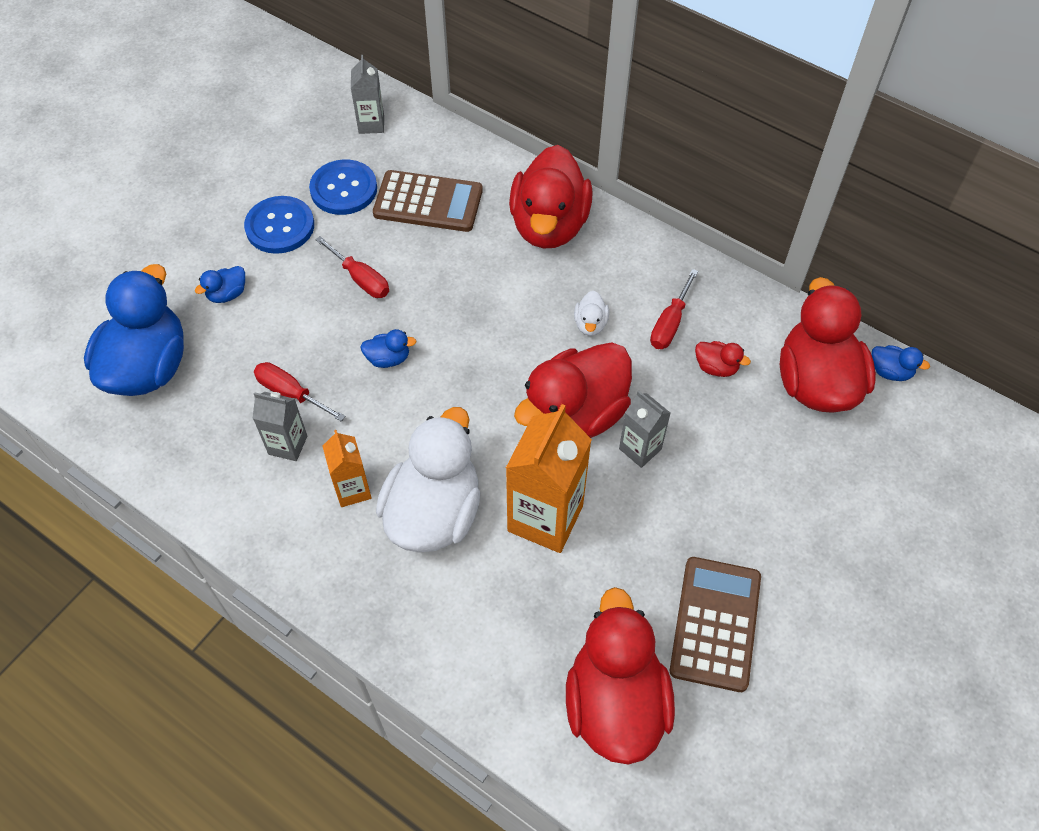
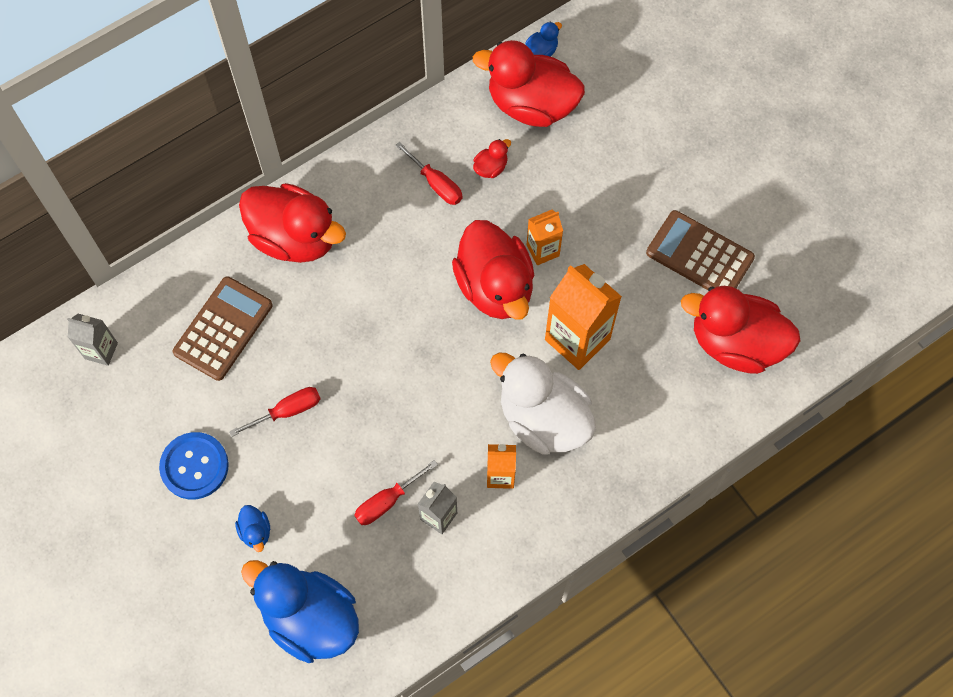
camera: 70 degrees left, 10 degrees up
(344, 189) = (173, 398): blue button -> none
(388, 358) = (383, 412): blue duck -> none
(590, 324) = (412, 243): white duck -> none
(640, 449) = (543, 250): grey carton -> orange carton

